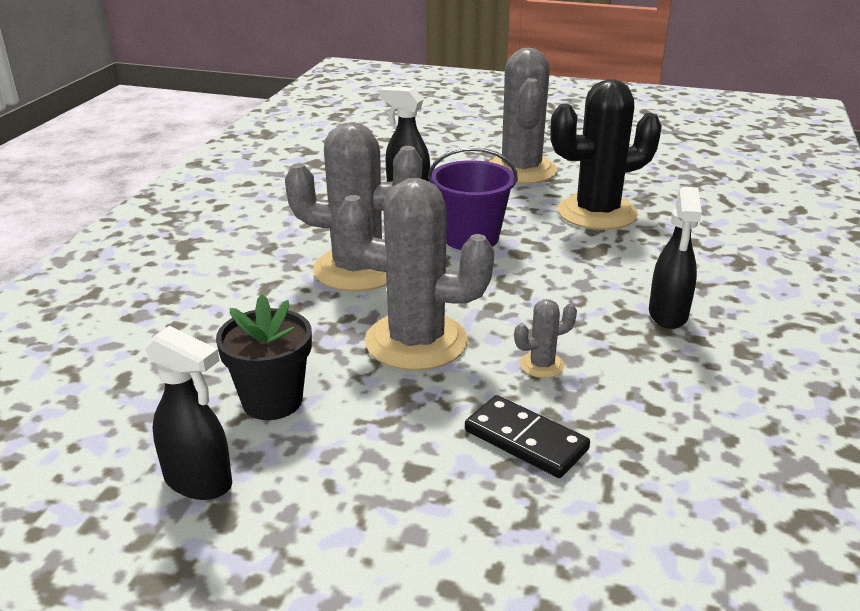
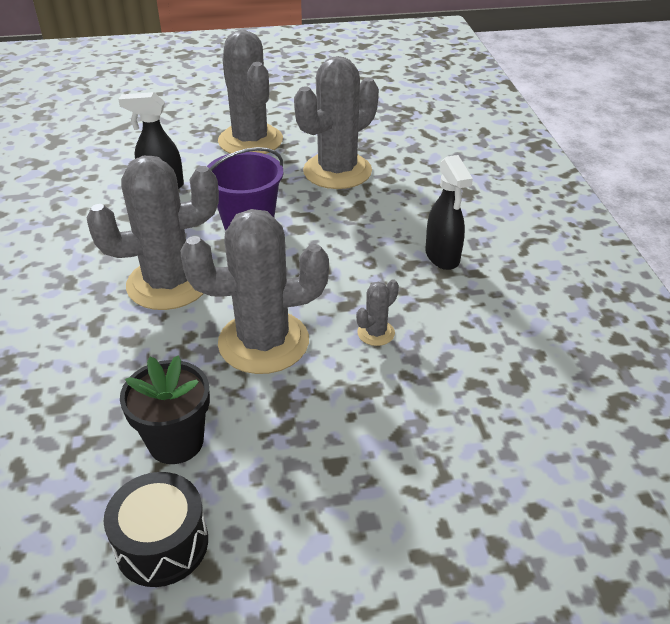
camera: 25 degrees left, 10 degrees up
(199, 481) = (162, 544): black spray bottle -> black drum
(525, 440) = (402, 406): black domino -> none
(597, 213) = (337, 171): black cactus -> grey cactus

